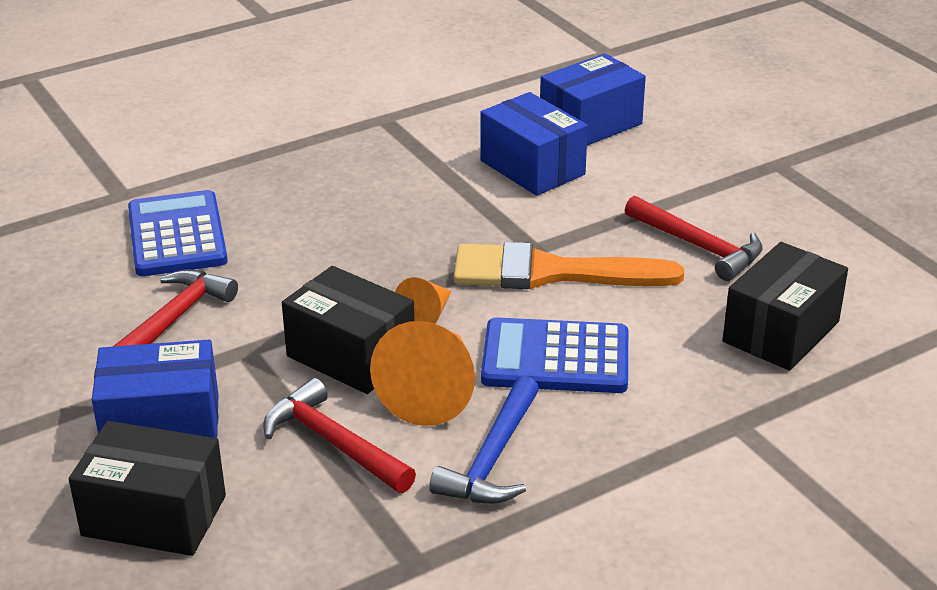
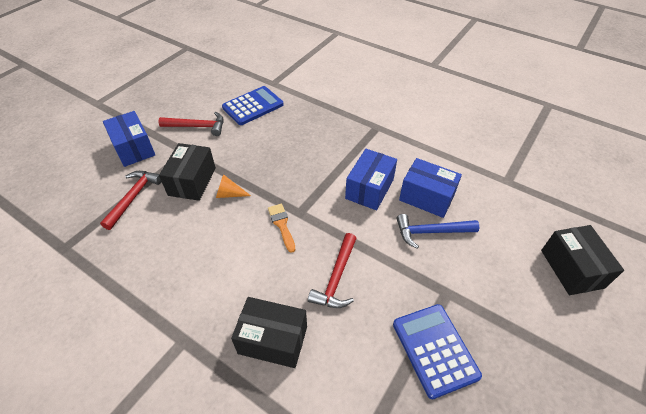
camera: 65 degrees right, 15 degrees up
(154, 516) = (82, 166): black box -> black box (571, 269)
(433, 391) = (176, 215): orange cone -> none
(493, 458) = (135, 250): blue hammer -> blue hammer (431, 232)
(550, 273) = (282, 225): orange brush -> orange brush, size x0.52
(555, 358) = (214, 249): blue calculator -> blue calculator (435, 349)

